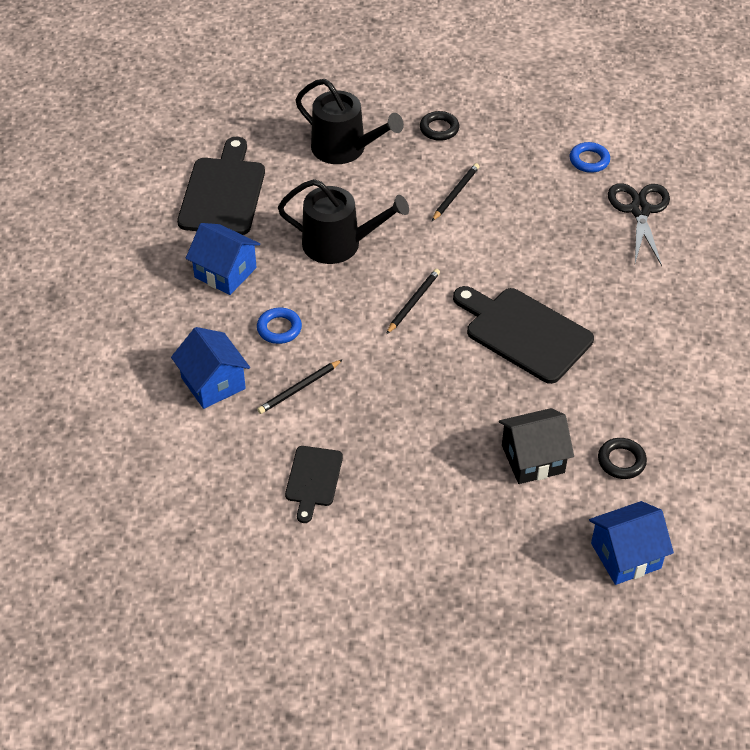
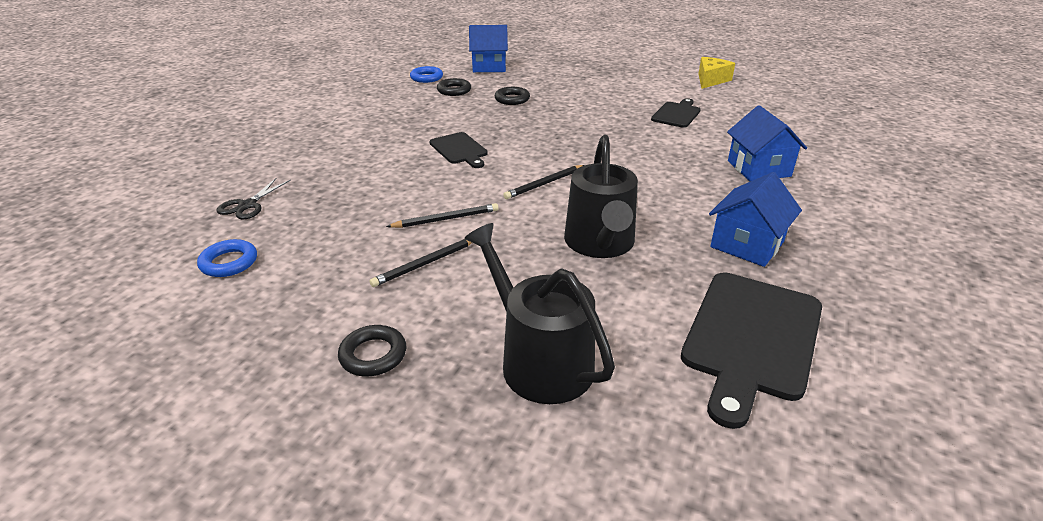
camera: 160 degrees left, 15 degrees down
(225, 272) = (747, 244): blue house -> blue house turned 75 degrees clockwise
(279, 328) = (688, 190): blue ring -> blue ring (426, 78)
(279, 607) = (711, 80): none -> yellow cheese
(299, 388) = (677, 153): black pencil -> black pencil (446, 219)
(339, 244) = (600, 243): black watering can -> black watering can turned 120 degrees counterclockwise
(524, 333) = (459, 150): black cutting board -> black cutting board, size x0.56
(533, 459) = (512, 99): black house -> black ring
(639, 210) = (248, 205): black scissors -> black scissors, size x0.62

